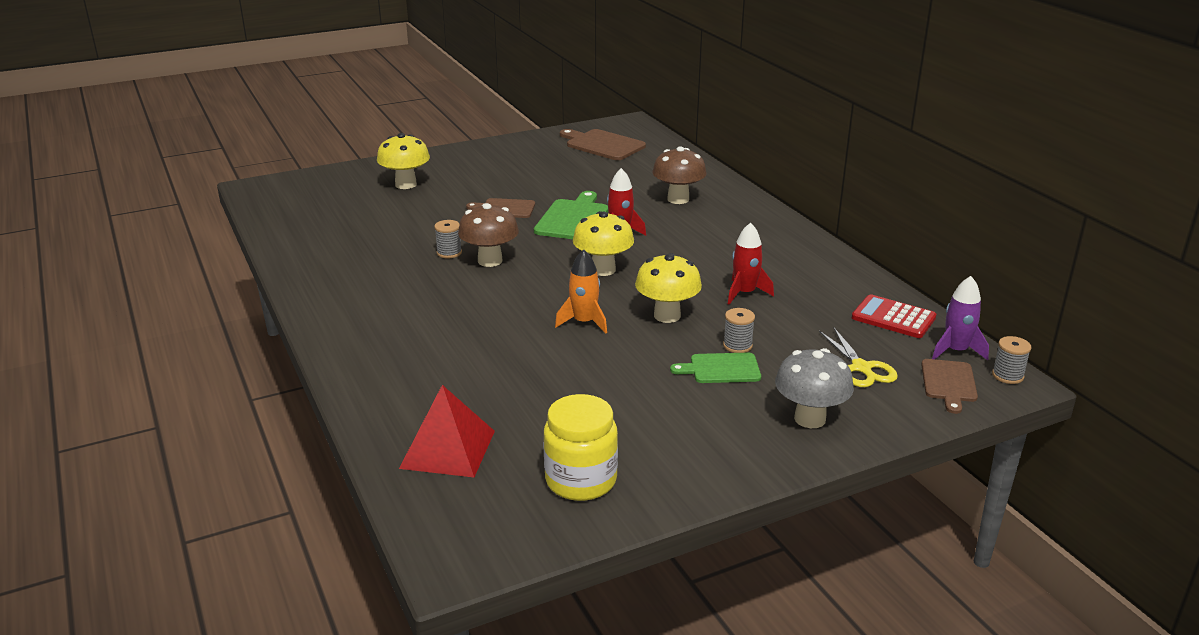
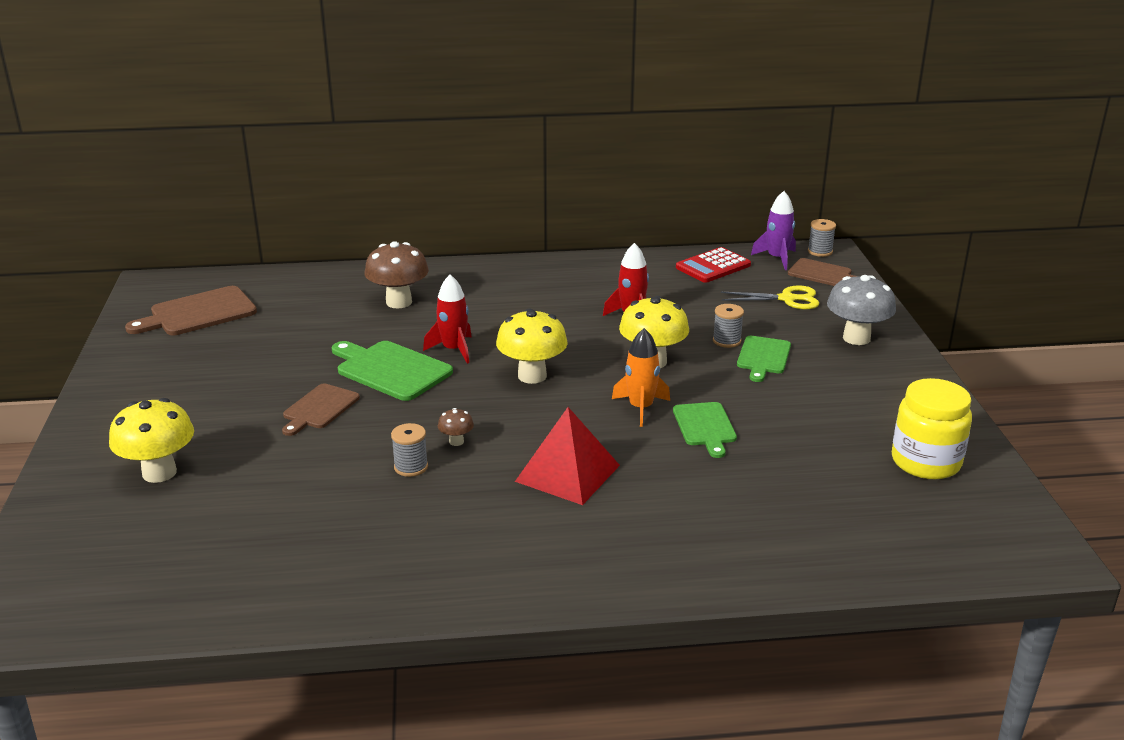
camera: 70 degrees left, 0 degrees up
(447, 449) = (857, 530): red pyramid -> red pyramid (567, 473)
(490, 261) = (456, 441): brown mushroom -> brown mushroom, size x0.47
(573, 355) = (705, 426): none -> green cutting board

